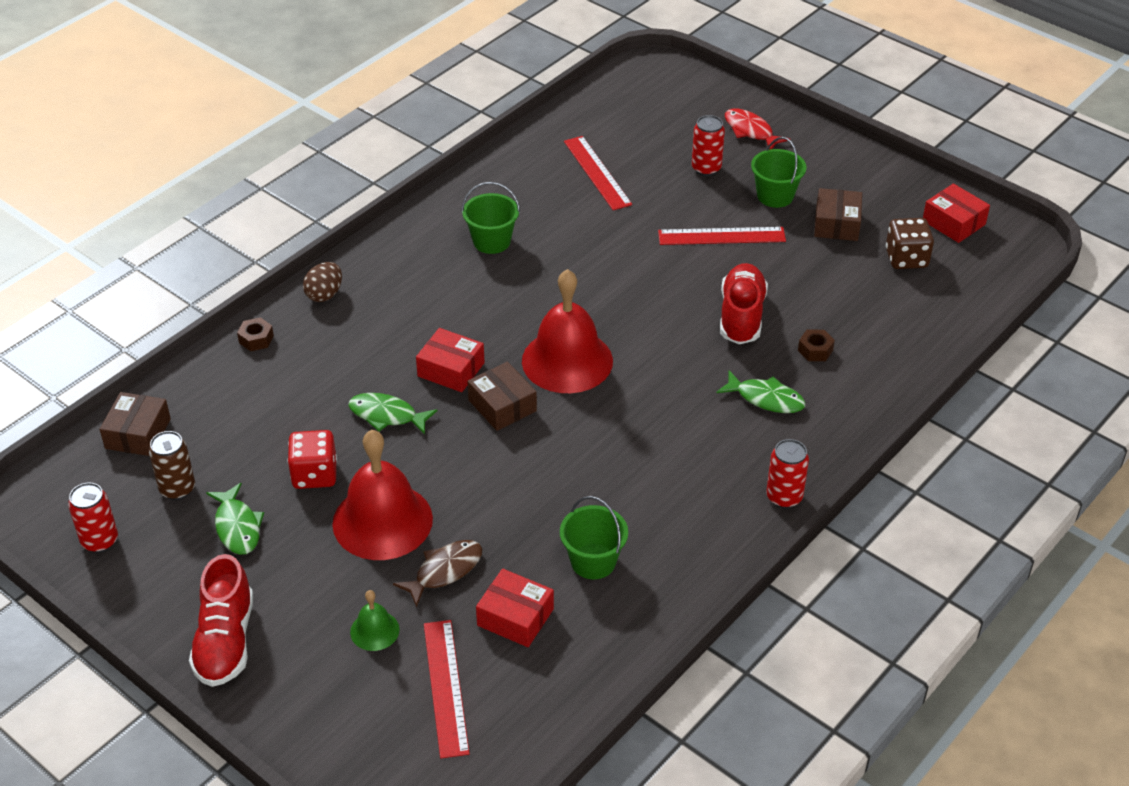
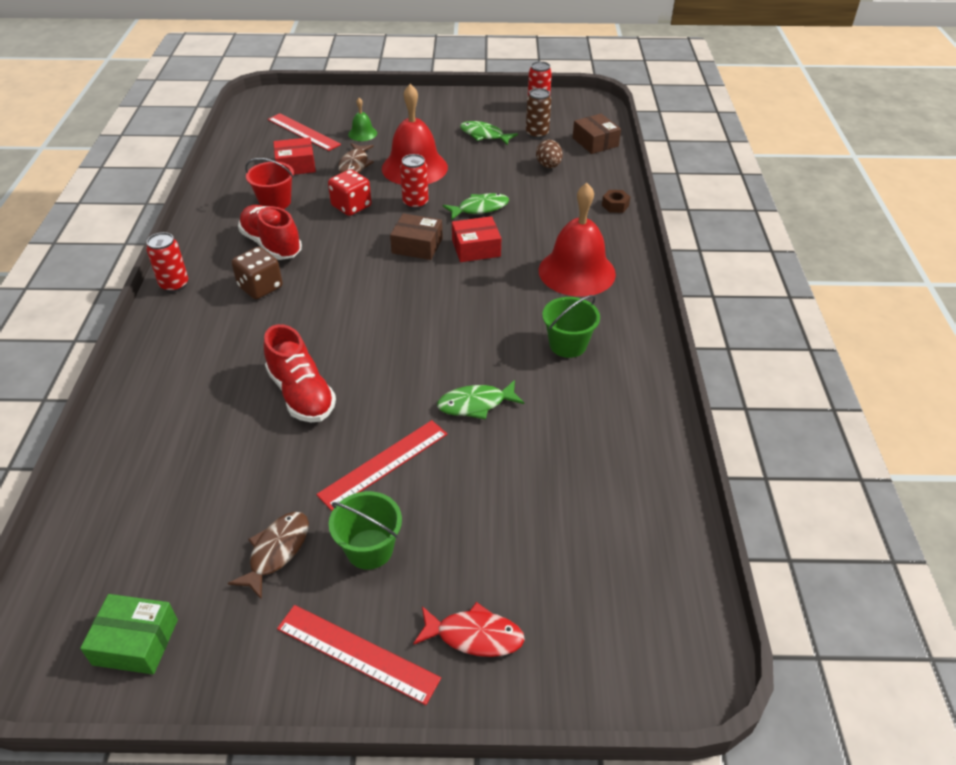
camera: 140 degrees right, 0 degrees up
(225, 641) = (427, 104): red shoe -> red shoe (271, 244)
(314, 474) = (478, 168): red dice -> red dice (351, 206)
(324, 294) = (620, 248): brown egg -> brown egg (548, 166)
(567, 360) = (406, 291): red bell -> red bell (577, 272)
(593, 561) = (275, 202): green bucket -> red bucket
(597, 172) = (568, 464): red ruler -> red ruler (357, 653)
(706, 168) = (472, 540): red can -> red can (415, 203)
(766, 399) = (232, 339): green fish -> green fish (476, 404)
(815, 350) = (215, 398): brown nut -> none
(836, 224) = (276, 551): brown box -> brown fish
(906, 258) = (173, 550): brown dice -> brown dice (260, 287)
(953, 222) = (135, 642): red box -> green box

